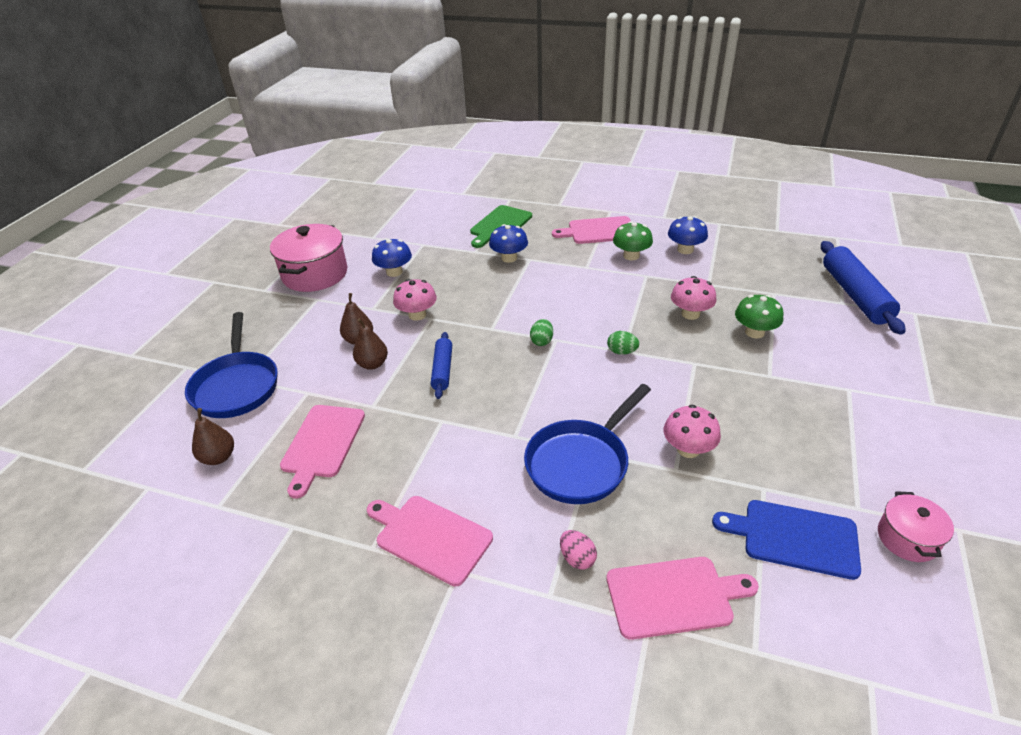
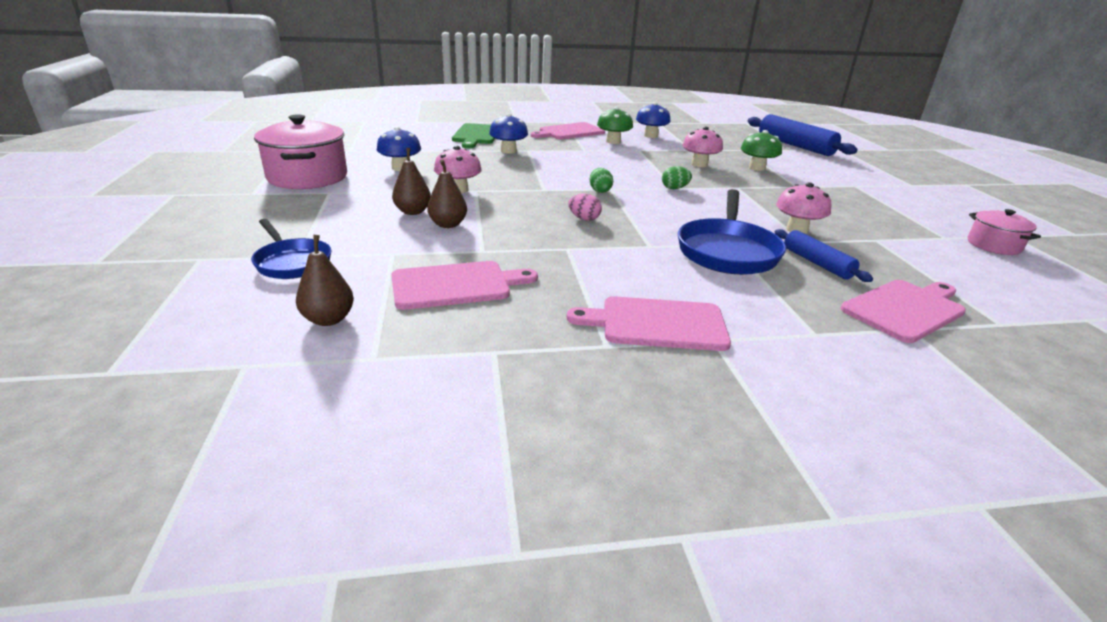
camera: 30 degrees left, 10 degrees down
(236, 386) = (292, 262): blue pan -> blue pan, size x0.64
(322, 444) = (456, 285): pink cutting board -> pink cutting board turned 90 degrees counterclockwise
(442, 370) = (528, 218): blue rolling pin -> blue rolling pin (817, 263)
(577, 558) = (804, 306): pink egg -> pink egg (584, 219)
(794, 538) = (932, 259): blue cutting board -> none

